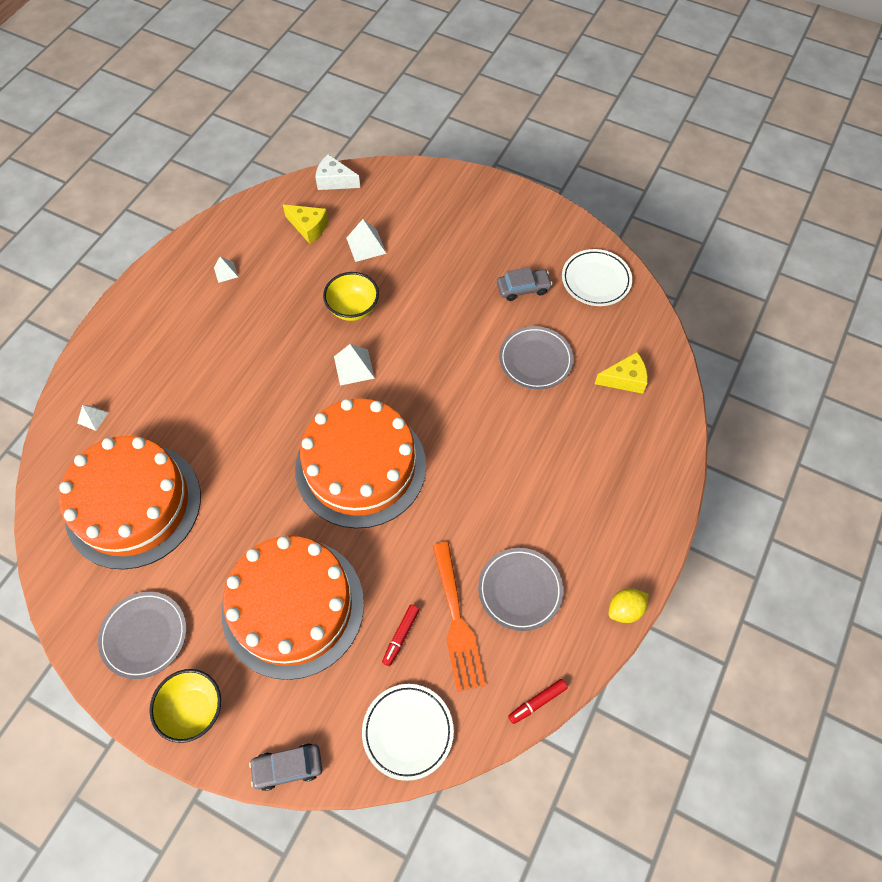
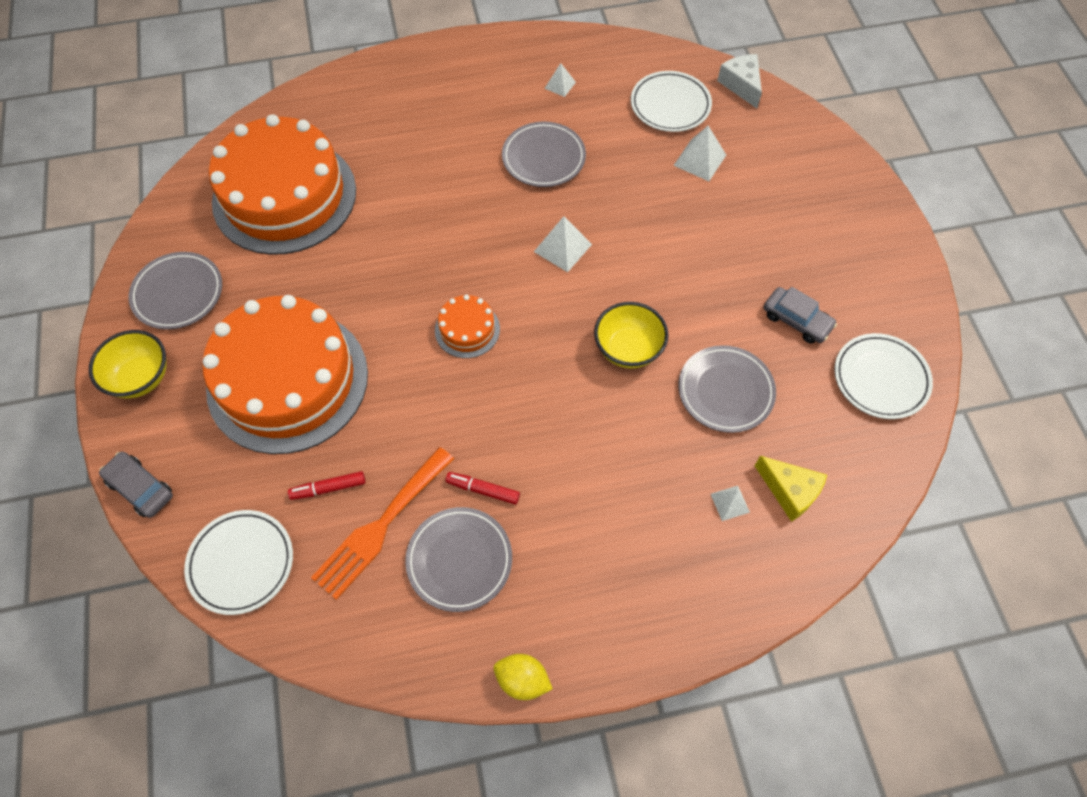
camera: 50 degrees right, 0 degrees up
(93, 418) = (336, 109): white pyramid -> white pyramid (730, 503)
(274, 325) = (543, 158): none -> grey plate
(309, 227) = (670, 105): yellow cheese -> white plate
(353, 308) = (622, 201): yellow bowl -> yellow bowl (628, 349)
(360, 466) = (467, 329): orange cake -> orange cake, size x0.42
(537, 702) = (355, 662): red marker -> red marker (483, 490)

